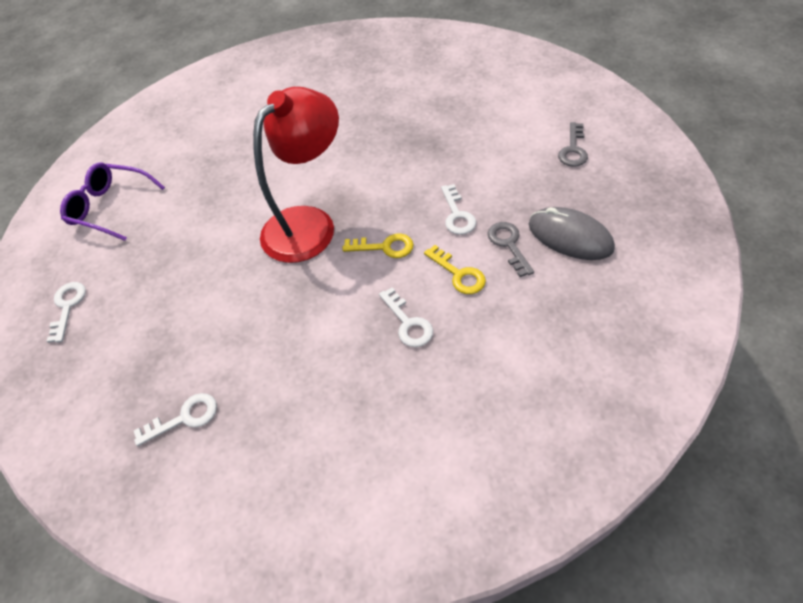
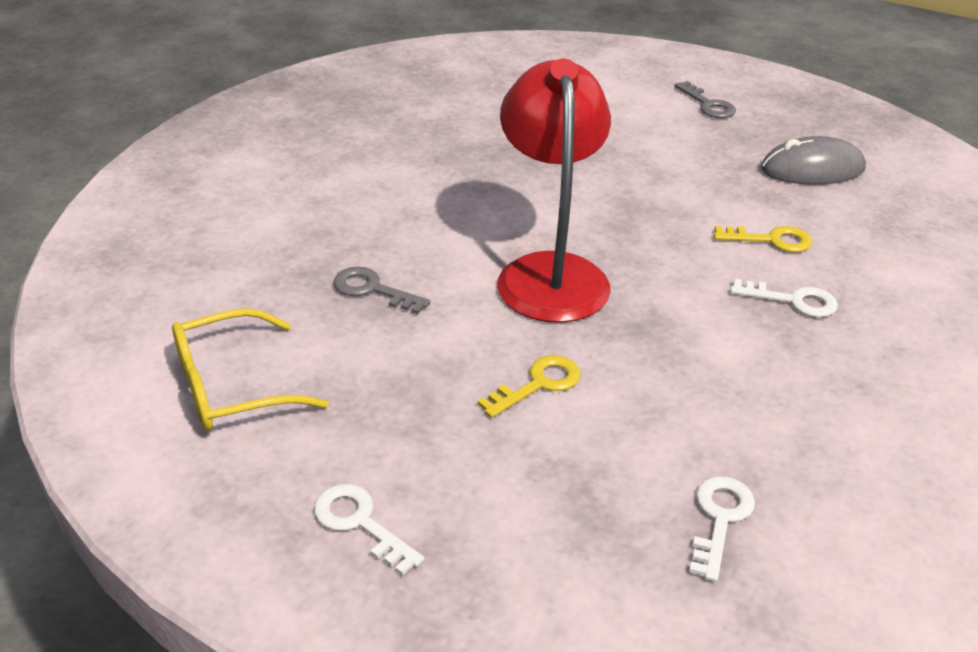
camera: 50 degrees left, 15 degrees down
(110, 207) = (231, 387): purple glasses -> yellow glasses
(385, 247) = (667, 253): yellow key -> yellow key (538, 384)
(457, 215) = (691, 196): white key -> none
(508, 244) = (774, 197): grey key -> grey key (372, 290)

